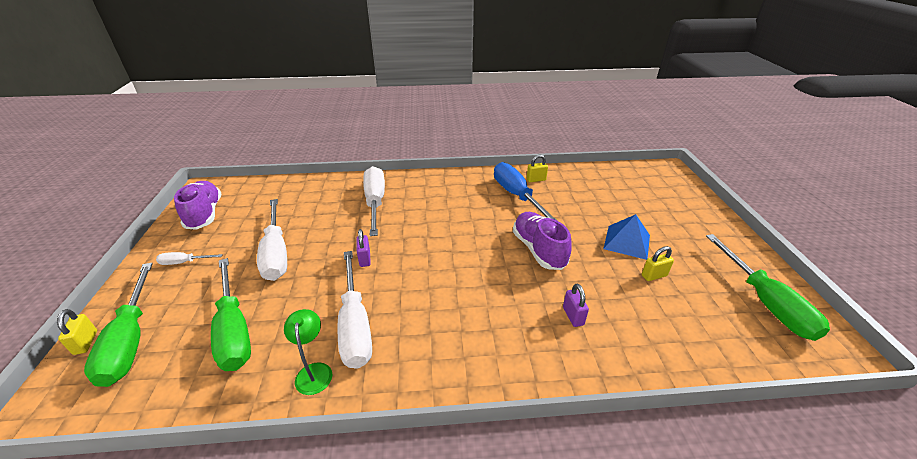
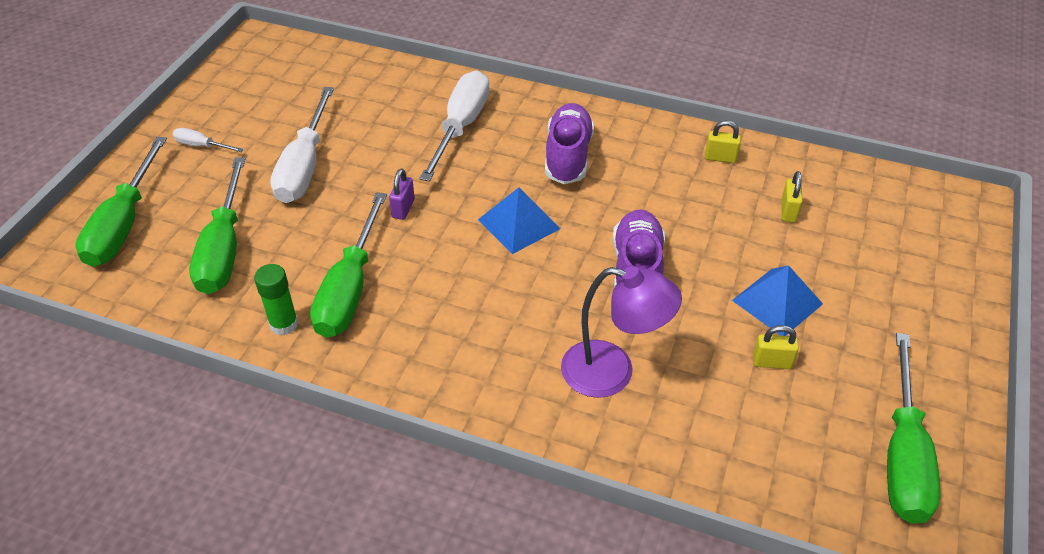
camera: 25 degrees right, 10 degrees up
(86, 342) = (84, 212): yellow padlock -> yellow padlock (788, 211)
(205, 214) = (245, 83): purple shoe -> purple shoe (568, 156)
(314, 371) = (284, 324): green lamp -> green glue stick
(355, 325) = (350, 289): white screwdriver -> green screwdriver
(448, 245) = (519, 224): none -> blue pyramid
(517, 196) = (669, 177): blue screwdriver -> none
(573, 316) = (612, 373): purple padlock -> purple lamp

